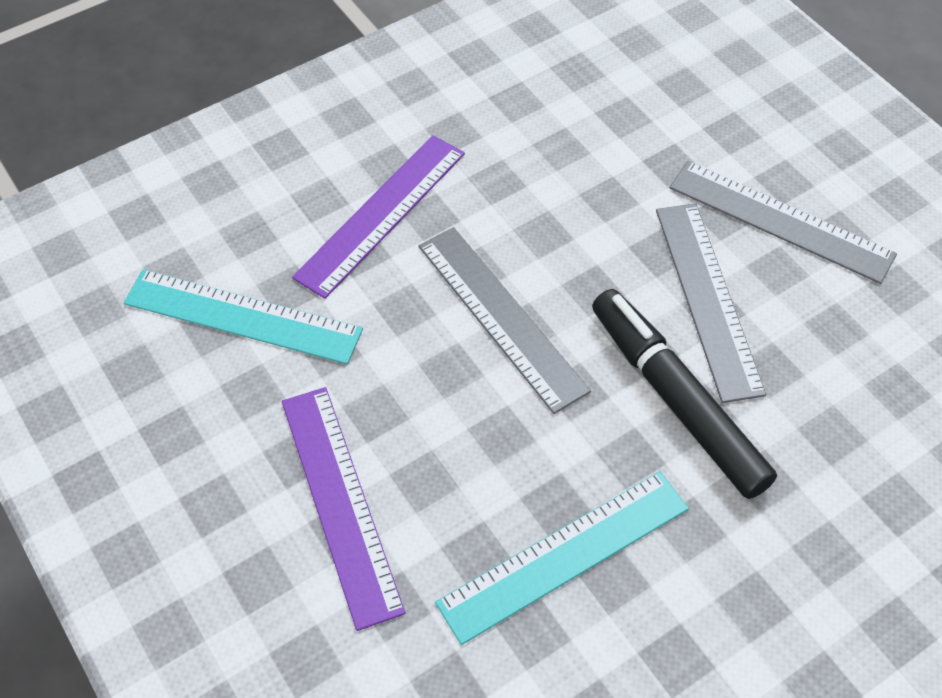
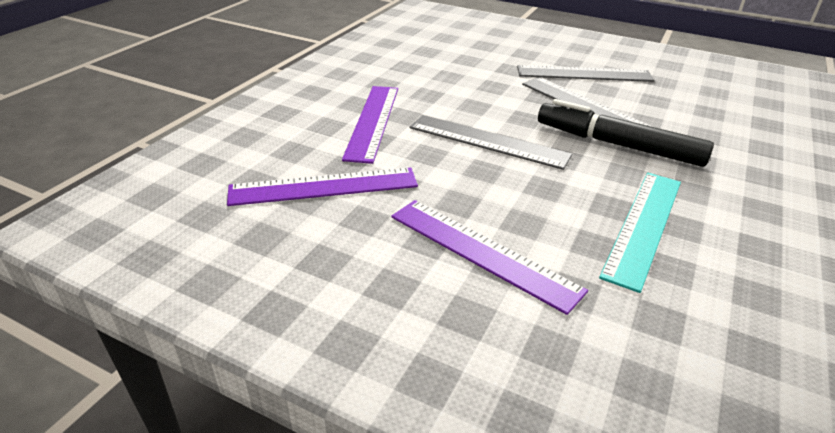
camera: 30 degrees left, 20 degrees down
(243, 316) = (323, 186): turquoise ruler -> purple ruler

